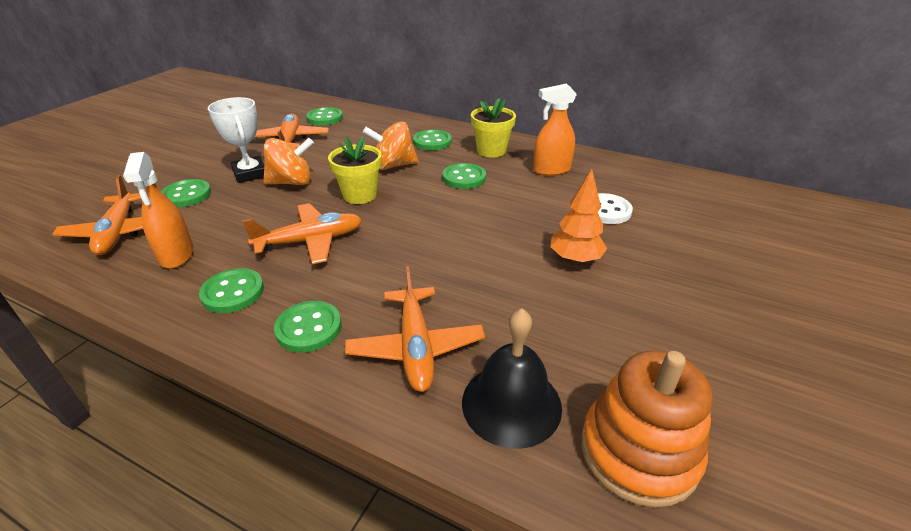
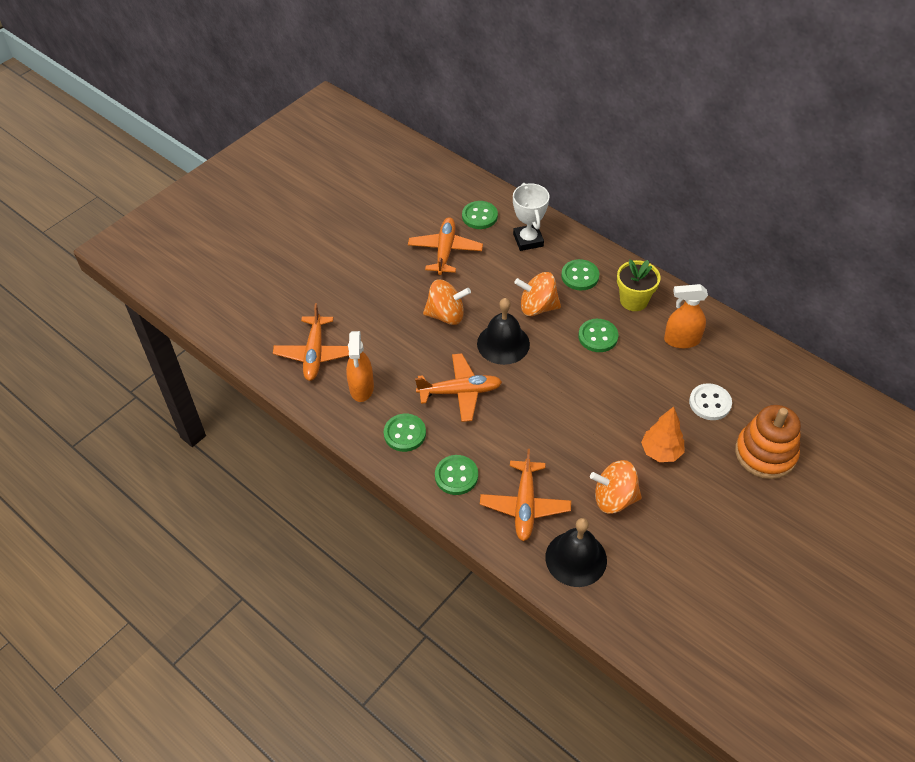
camera: 15 degrees right, 15 degrees up
(186, 195) = (360, 317): green button -> none
(250, 173) = (410, 296): white trophy -> white trophy (528, 240)
(360, 195) = (503, 343): yellow flower pot -> black bell
(538, 316) = (614, 498): none -> orange spinning top
(638, 451) = (640, 603): orange stacking toy -> orange stacking toy (765, 453)

